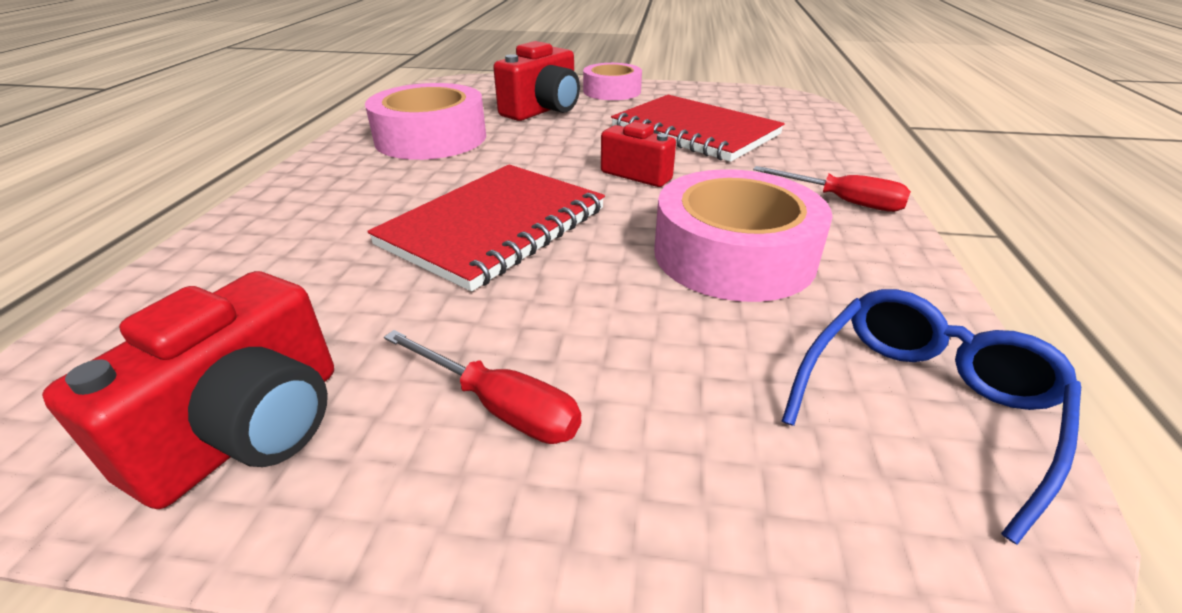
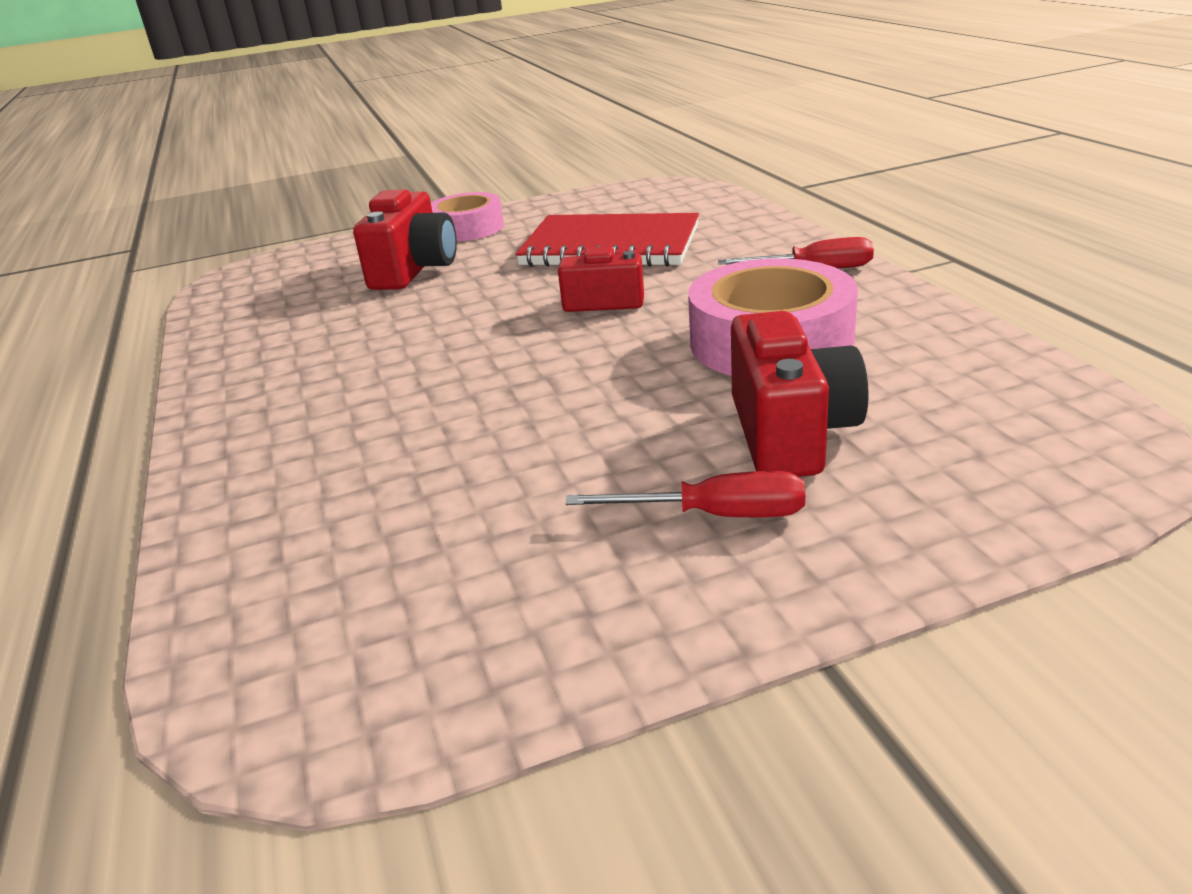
camera: 25 degrees left, 5 degrees down
(249, 430) = (522, 620): red camera -> red camera (790, 434)
(431, 138) = (318, 337): pink tape -> none
(494, 227) = (522, 394): red notebook -> none
(923, 405) = (1006, 392): blue glasses -> none

